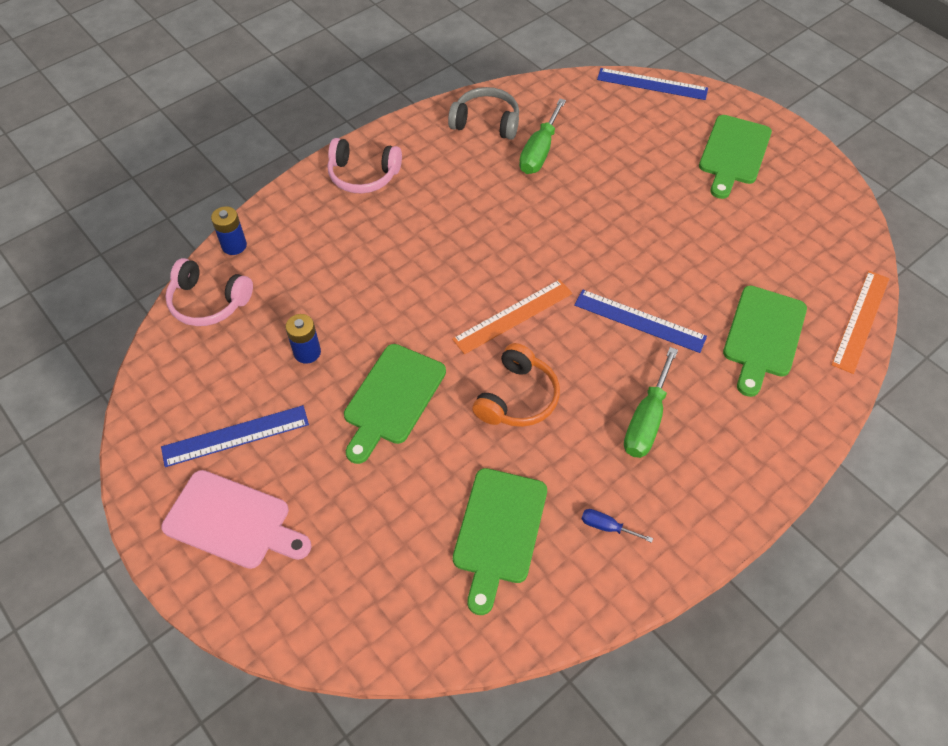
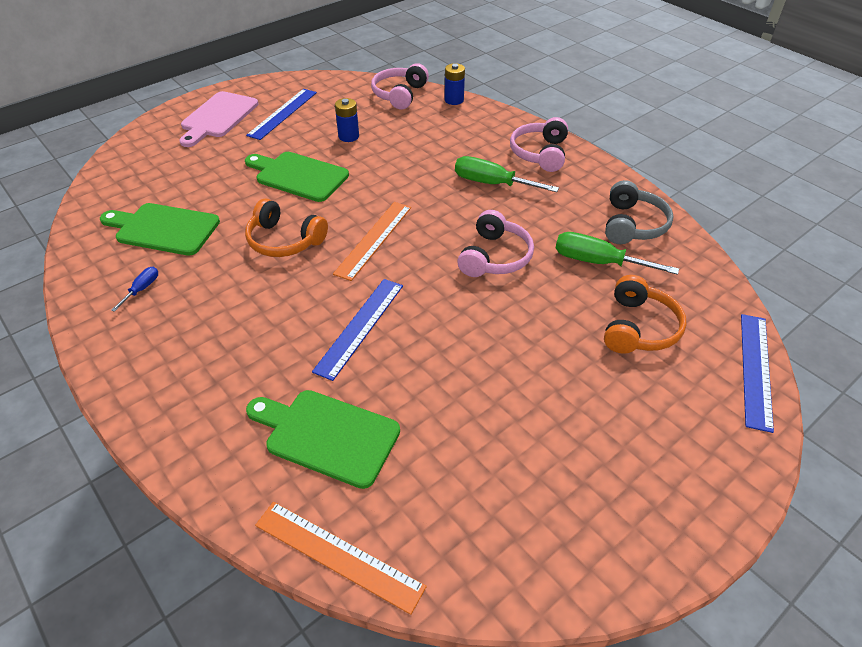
camera: 90 degrees right, 10 degrees down
(235, 436) = (282, 113): blue ruler -> blue ruler turned 45 degrees clockwise
(513, 316) = (374, 239): orange ruler -> orange ruler turned 60 degrees clockwise
(536, 221) = (495, 257): none -> pink headphones
(618, 137) = (639, 328): none -> orange headphones
(646, 420) = (240, 323): green screwdriver -> green screwdriver (492, 183)
(733, 153) = (641, 447): green cutting board -> none

